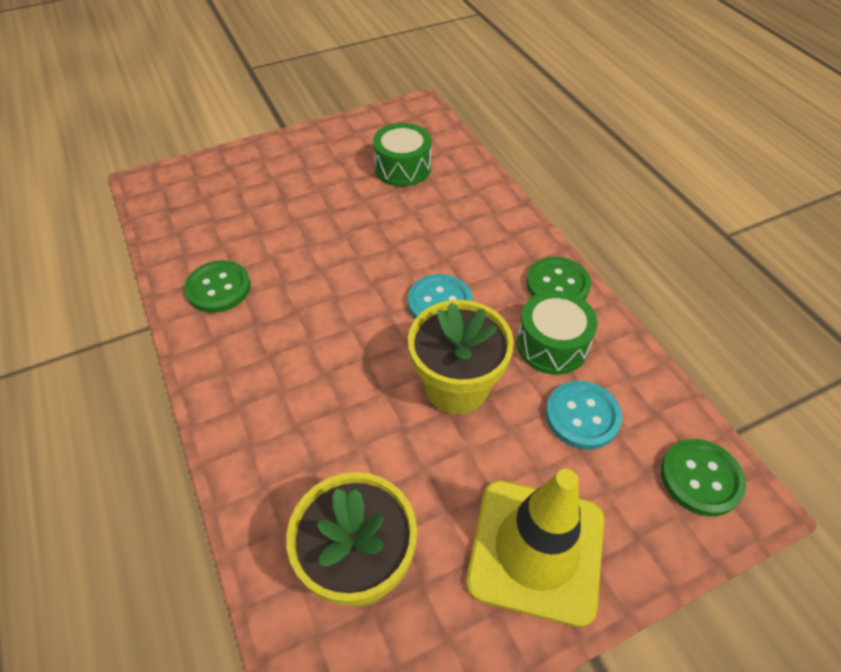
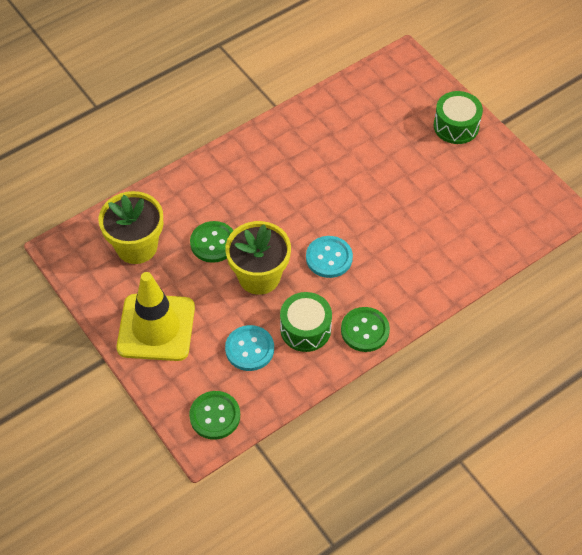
camera: 80 degrees right, 5 degrees up
(218, 288) = (313, 131): green button -> green button (213, 243)
(402, 168) = (471, 212): green drum -> green drum (456, 126)

